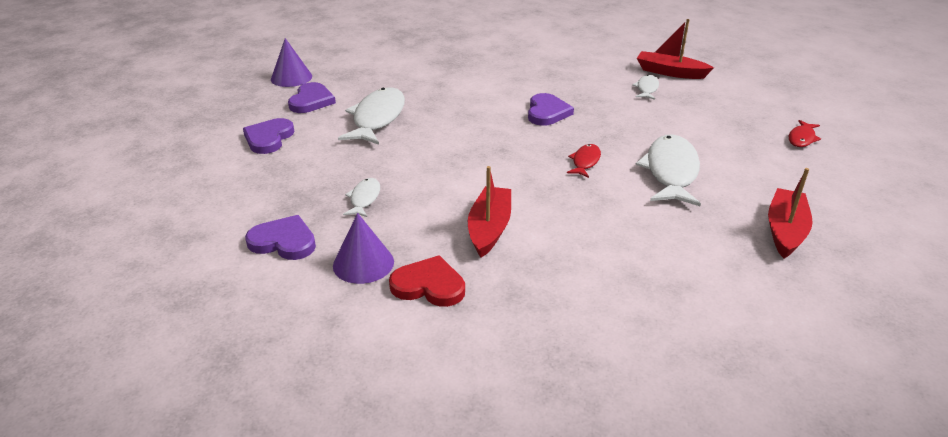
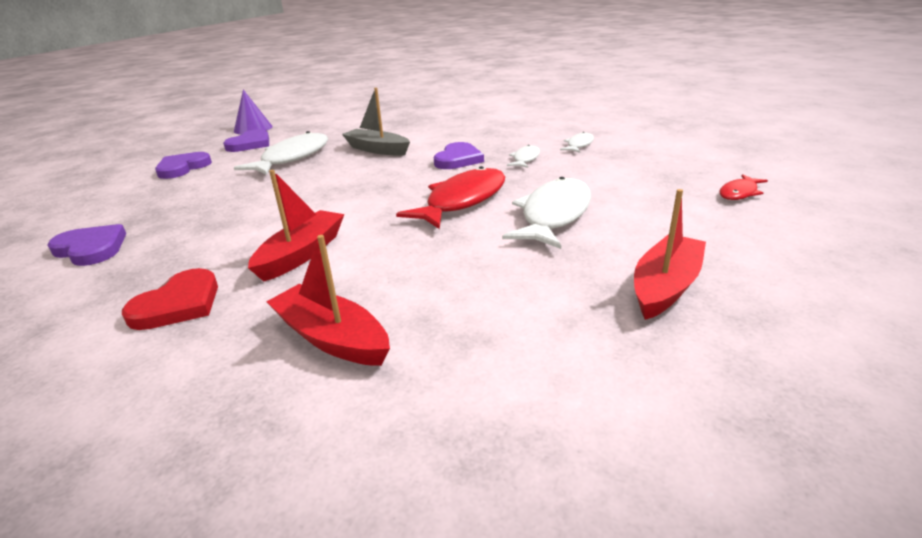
camera: 15 degrees right, 5 degrees down
(363, 263) = (139, 275): purple cone -> none
(364, 198) = (208, 218): white fish -> white fish (525, 159)
(429, 285) = (178, 304): red heart -> red heart turned 90 degrees clockwise
(457, 103) = (377, 149): none -> grey boat
(585, 162) = (462, 201): red fish -> red fish, size x1.99
(670, 72) = (614, 133): red boat -> red boat (332, 338)

